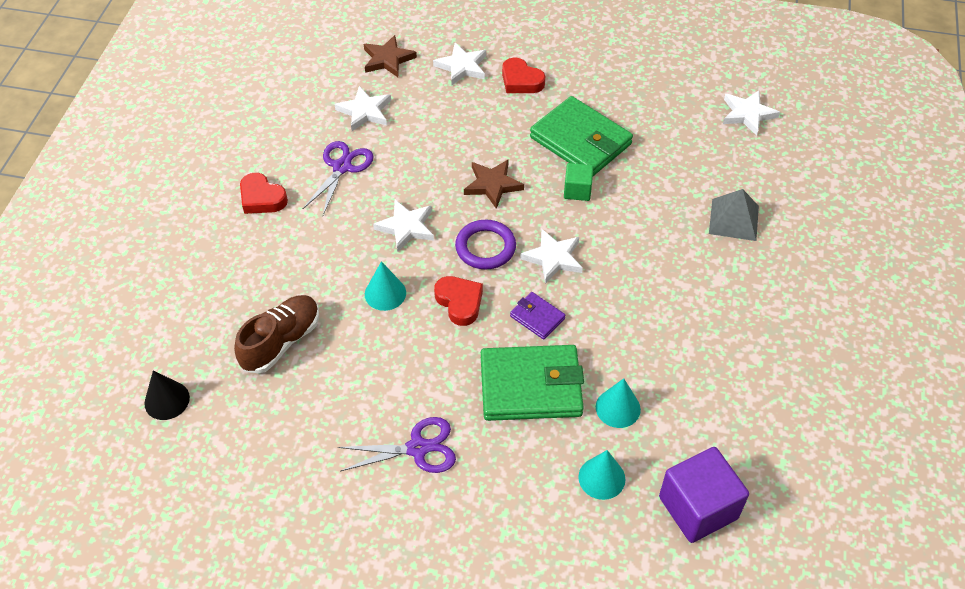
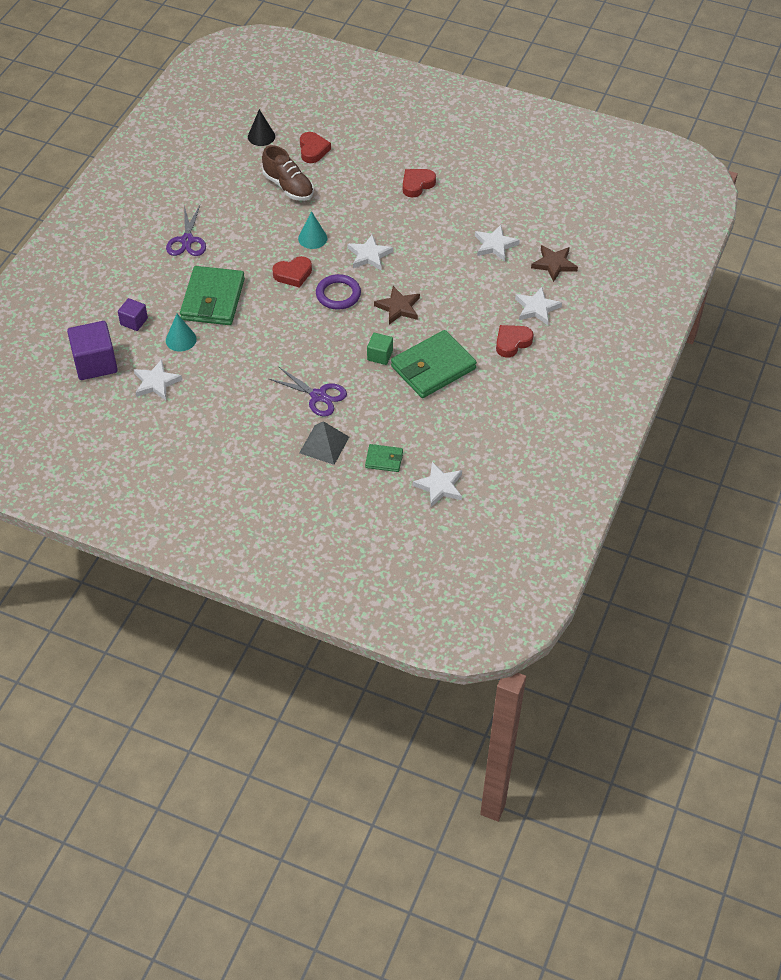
camera: 100 degrees right, 0 degrees up
(197, 326) = (313, 150): none -> red heart
(342, 167) = (437, 227): purple scissors -> purple scissors (318, 396)
(537, 317) = (267, 312): purple wallet -> none
(553, 258) = (317, 329): white star -> white star (156, 382)
(601, 478) = (134, 321): turquoise cone -> purple cube
(732, 163) = (384, 459): none -> green wallet

